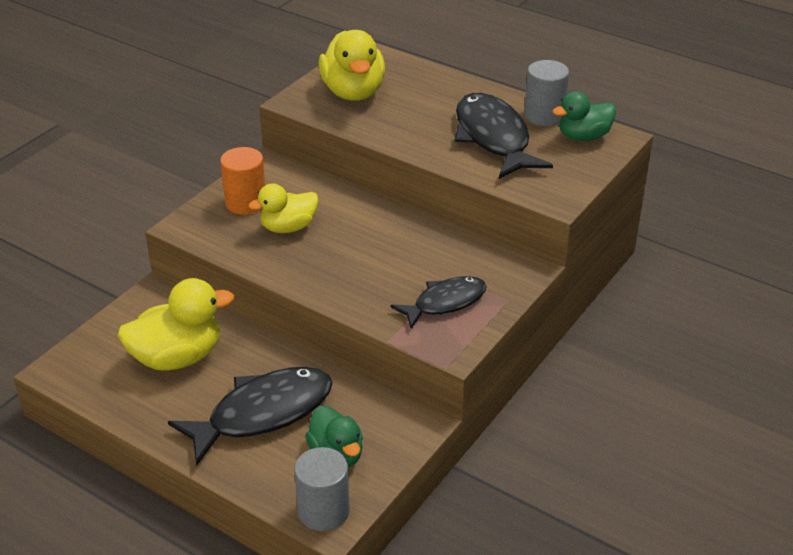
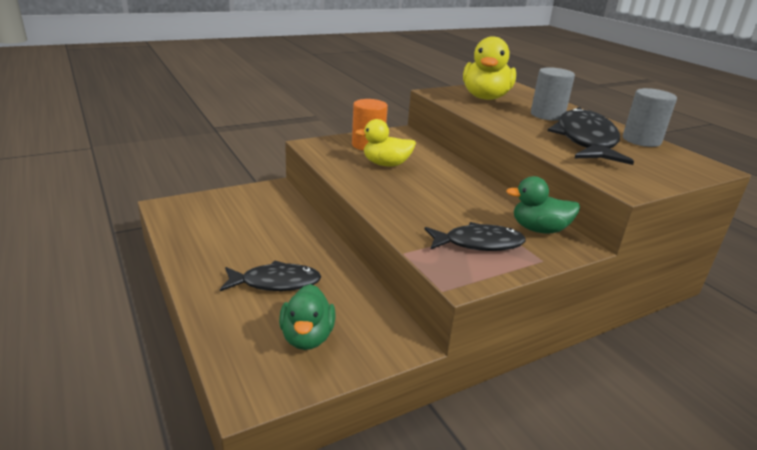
camera: 25 degrees right, 10 degrees down
(177, 357) = (251, 226): yellow duck -> none
(263, 413) = (276, 283): black fish -> black fish, size x0.62
(323, 511) = (252, 380): grey cylinder -> grey cylinder (547, 115)
(583, 137) = (675, 159): green duck -> green duck (539, 229)

